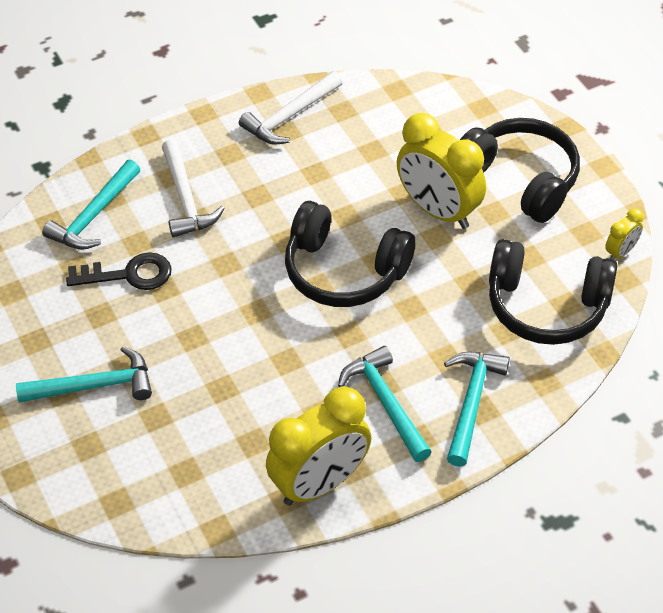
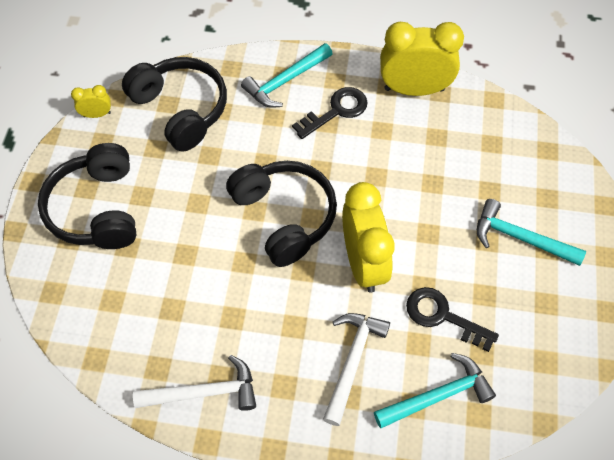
camera: 145 degrees left, 10 degrees up
(385, 403) = (336, 111): turquoise hammer -> black key
(438, 210) = (177, 221): yellow clock -> yellow clock (363, 263)

